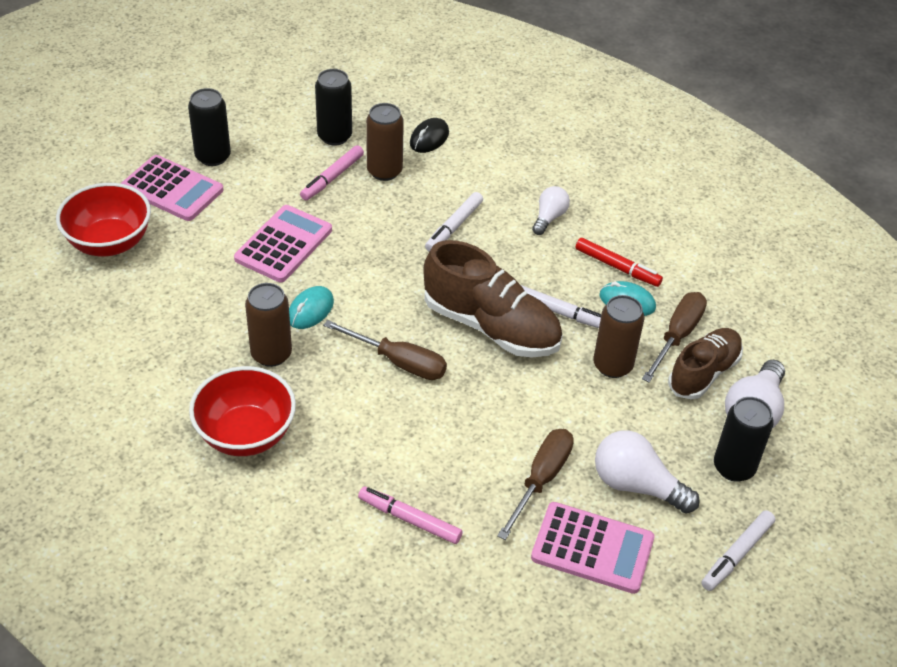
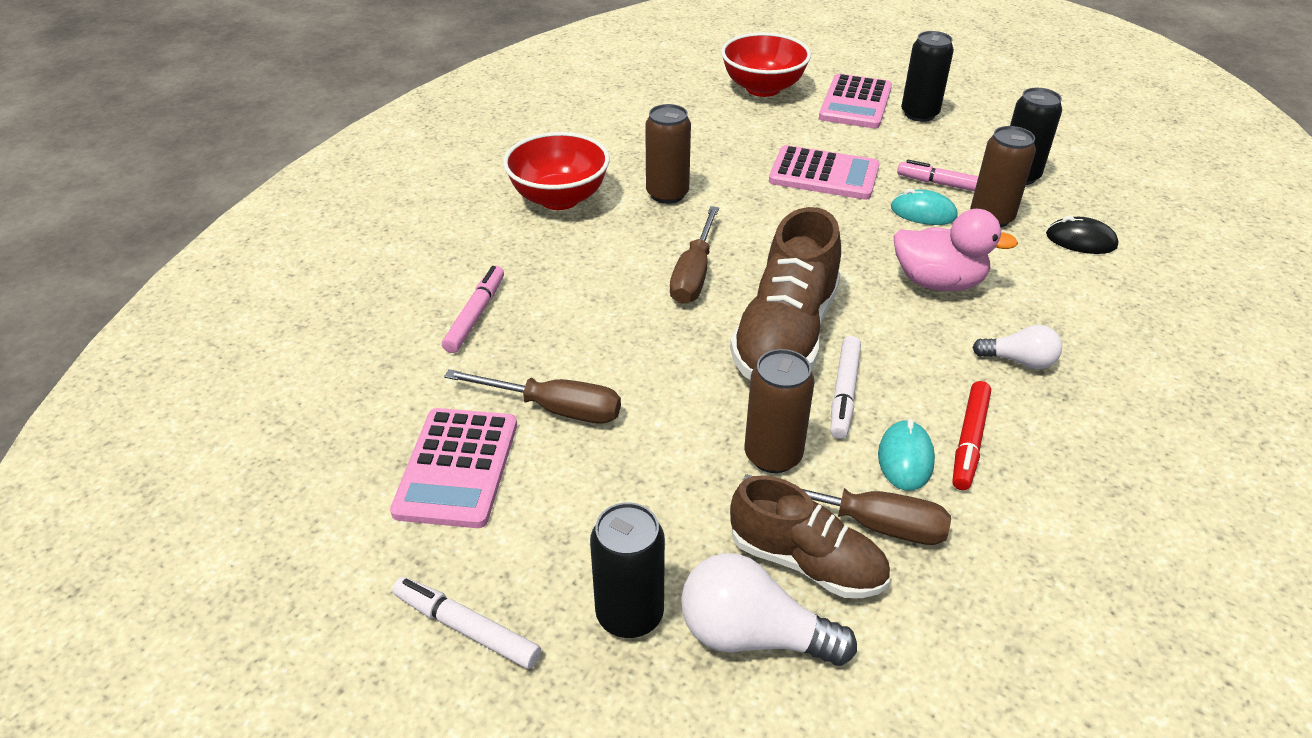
camera: 80 degrees right, 5 degrees down
(310, 310) = (740, 206): turquoise mouse -> turquoise mouse (923, 212)
(454, 226) = (938, 282): white marker -> pink duck
(636, 485) = (567, 501): white light bulb -> none

